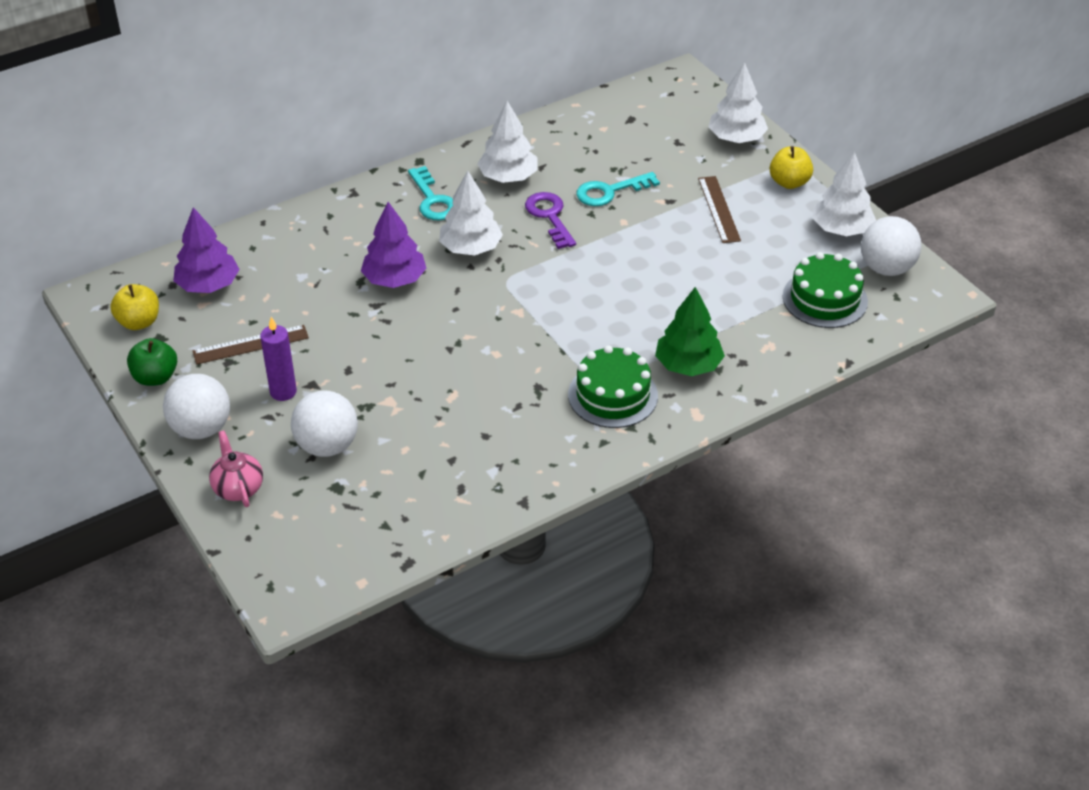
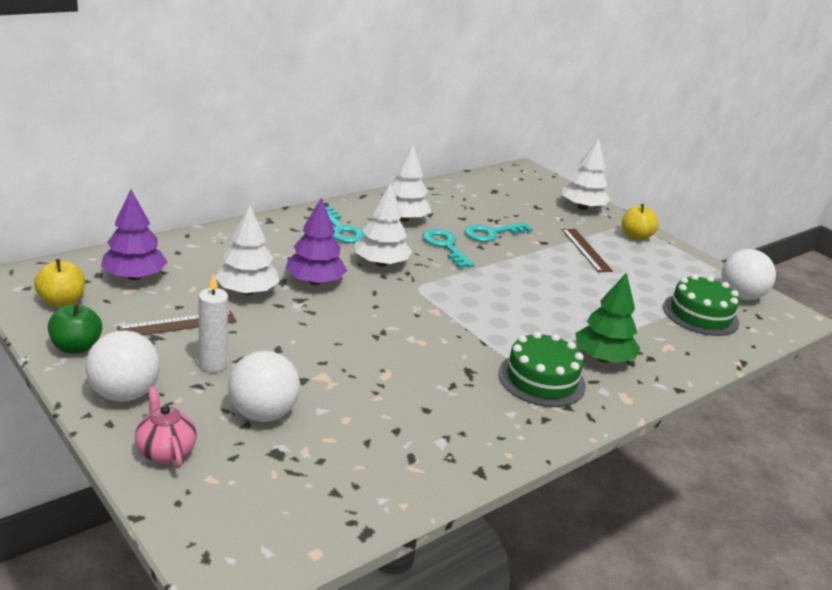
camera: 10 degrees left, 15 degrees down
(283, 392) = (212, 365): purple candle -> white candle
(549, 216) = (445, 246): purple key -> turquoise key
(841, 229) = (691, 268): white tree -> white tree (247, 291)

